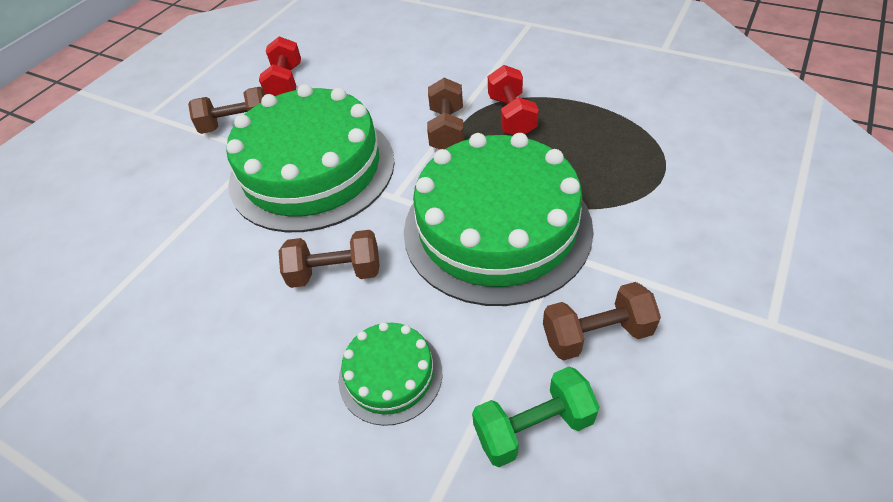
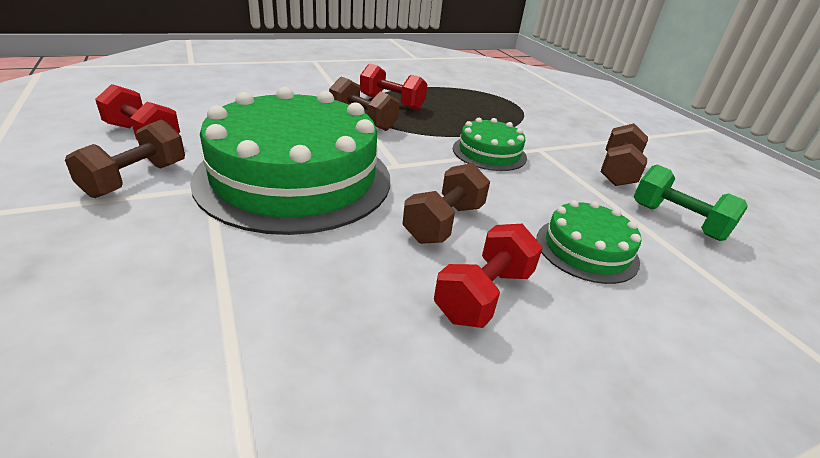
camera: 60 degrees left, 15 degrees down
(265, 343) = (483, 295): none -> red dumbbell
(497, 228) = (489, 153): green cake -> green cake, size x0.47
(533, 427) = (677, 221): green dumbbell -> green dumbbell turned 60 degrees counterclockwise

